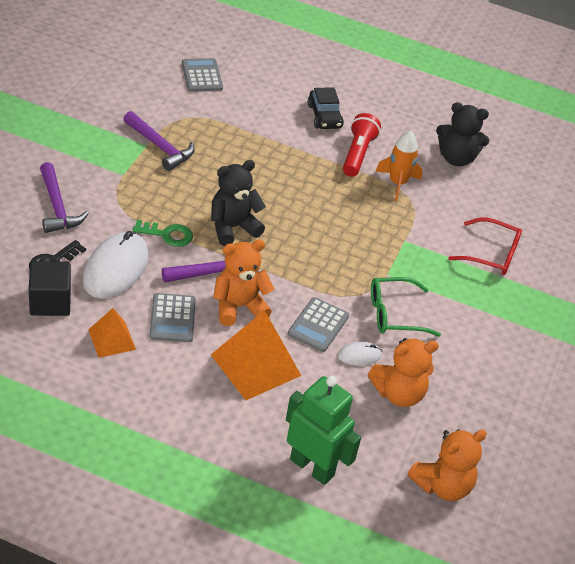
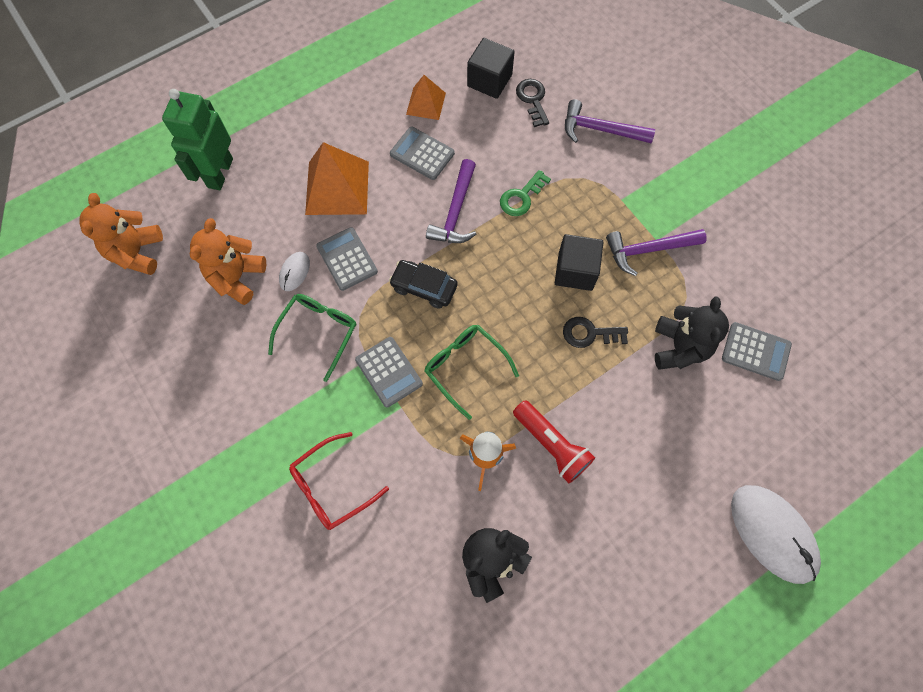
camera: 130 degrees right, 25 degrees up
(116, 268) = (501, 140): white mouse -> white mouse (773, 533)
(212, 181) = (575, 271): none -> black cube
(233, 227) = (503, 255): black teddy bear -> black teddy bear (679, 347)
(239, 306) = (405, 208): orange teddy bear -> none
(258, 159) = (589, 333): none -> black key
(312, 467) = (220, 173): green robot -> green robot turned 120 degrees clockwise
(324, 116) = (631, 448): black car -> black car (424, 287)
(344, 216) = (465, 367): none -> green glasses
(386, 258) = (388, 372): none -> grey calculator

